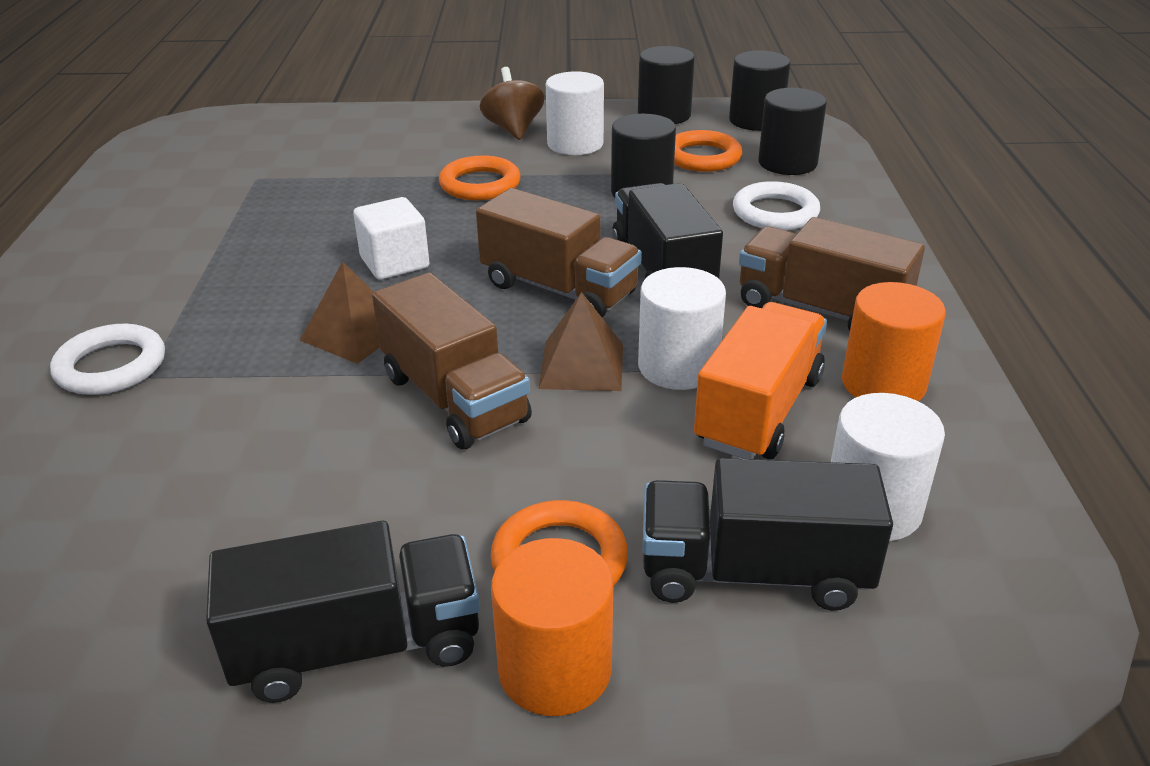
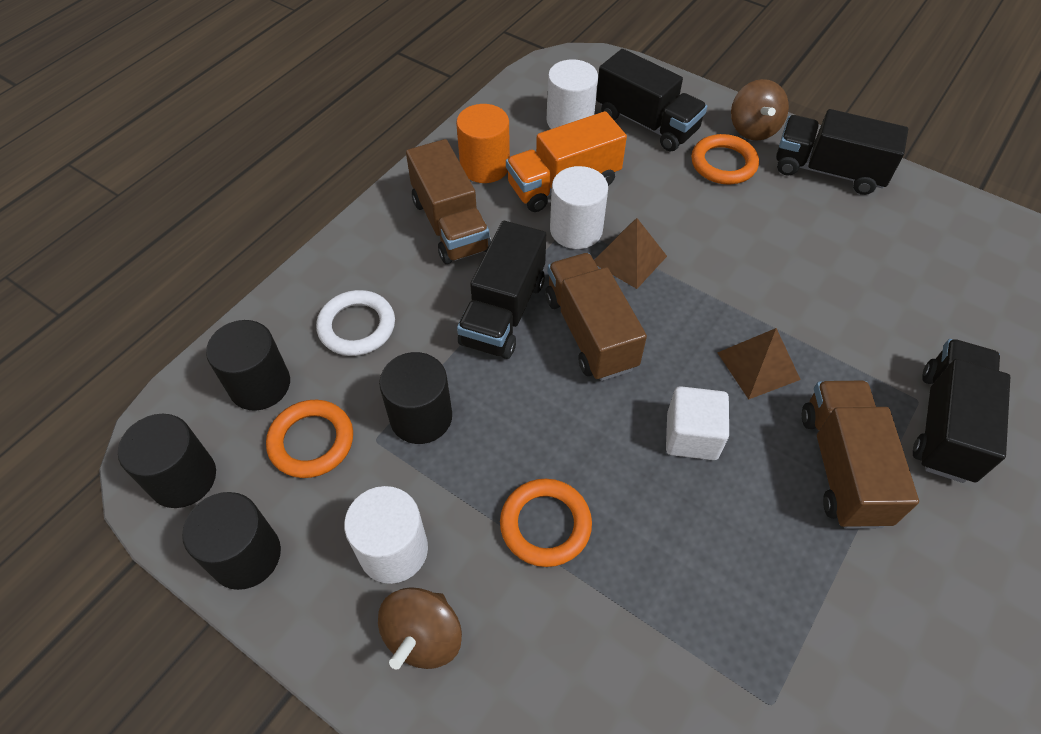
camera: 145 degrees left, 20 degrees up
(111, 366) = (946, 424): white ring -> black truck
(454, 398) = (720, 274): brown truck -> brown truck (842, 467)
(555, 669) = (753, 129): orange cylinder -> brown spinning top

